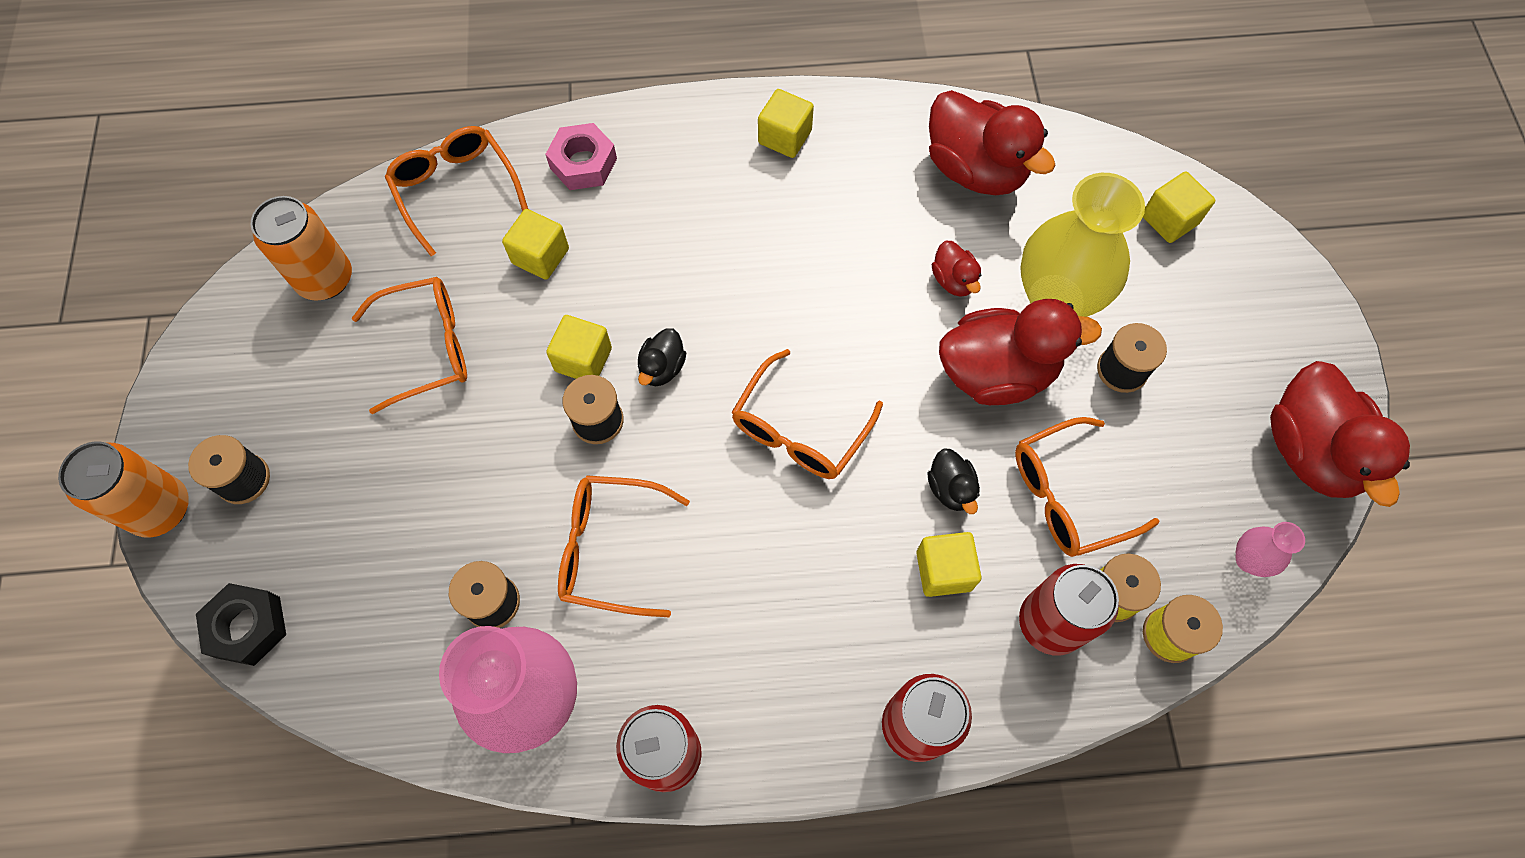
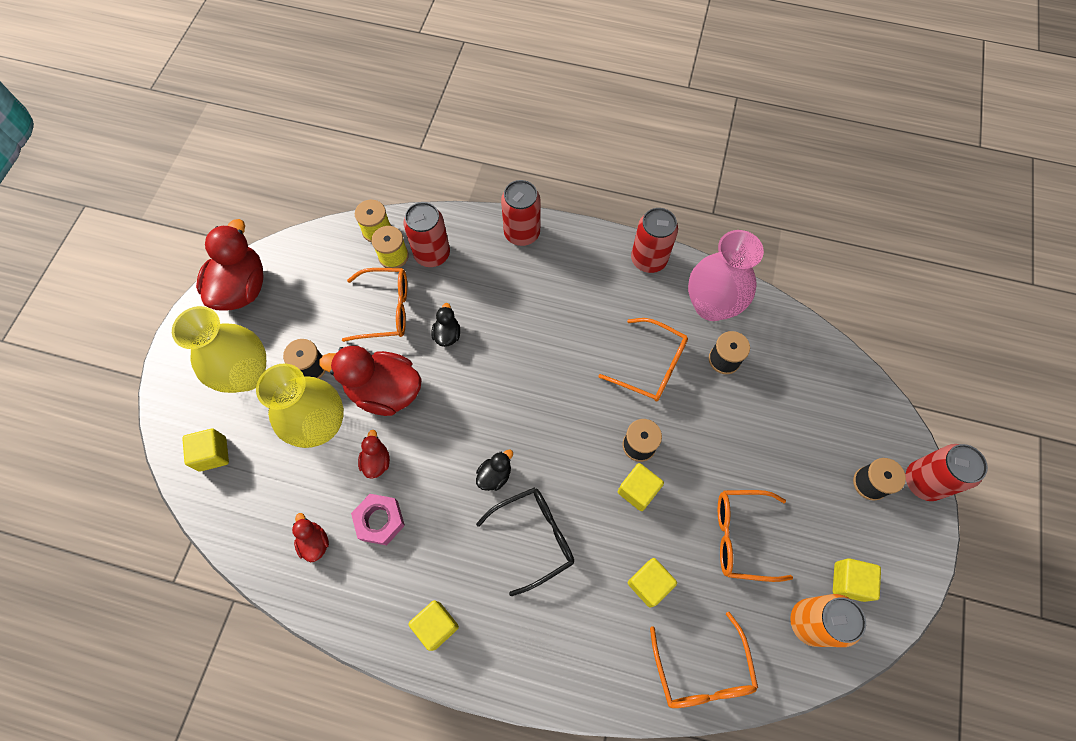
camera: 160 degrees left, 0 degrees up
(161, 509) = (923, 481): orange can -> red can
(248, 627) = (866, 392): black nut -> none
(583, 163) = (597, 659): pink nut -> pink nut (380, 520)
(662, 368) = (588, 466): black duck -> black duck (495, 475)
(704, 260) = (535, 537): none -> black glasses
(799, 430) = (518, 397): orange glasses -> none
(943, 570) = (473, 295): yellow cube -> yellow cube (849, 581)
(975, 170) = (314, 542): red duck -> red duck, size x0.47
(1203, 329) = (247, 374): none -> yellow vase
(1249, 560) = (314, 249): pink vase -> none

